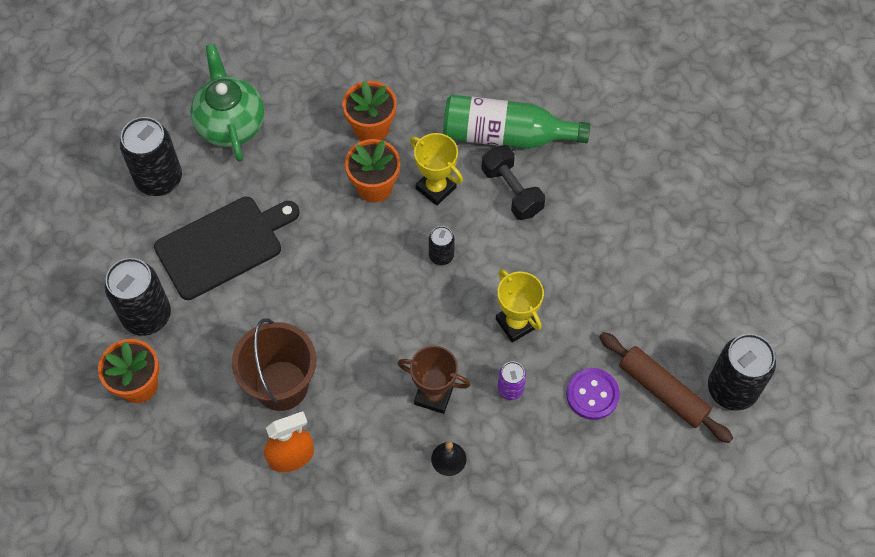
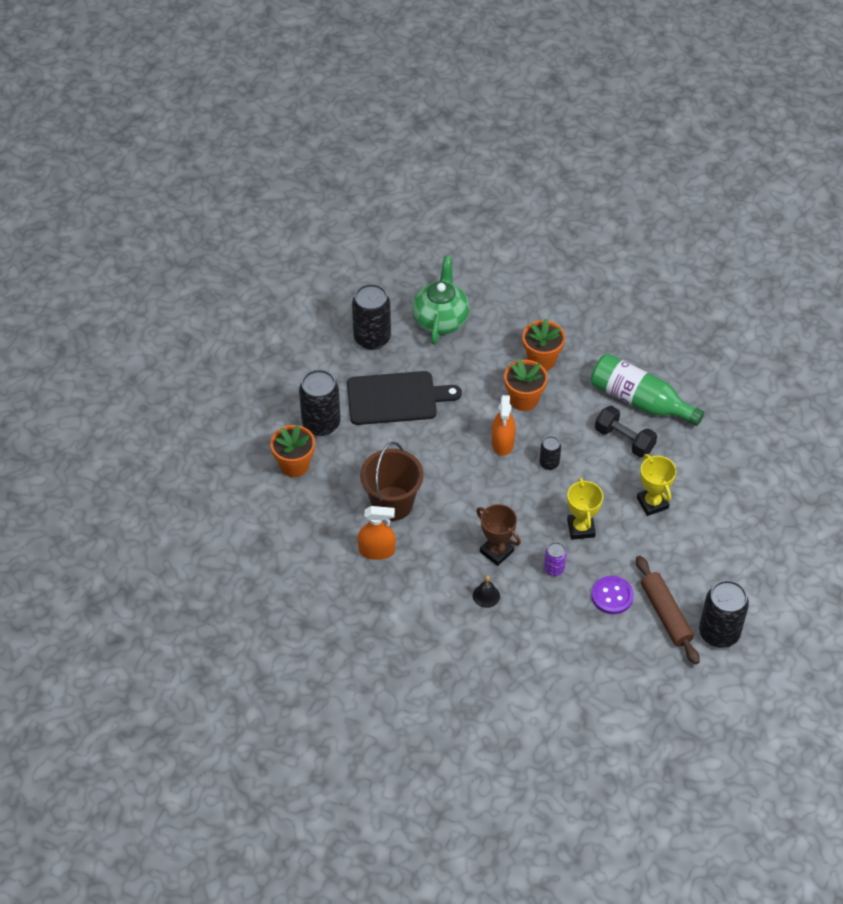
camera: 25 degrees right, 10 degrees down
(375, 251) = (502, 442): none -> orange spray bottle
(436, 188) = (568, 417): yellow trophy -> yellow trophy (652, 503)
(512, 191) = (624, 440): black dumbbell -> black dumbbell turned 45 degrees counterclockwise

